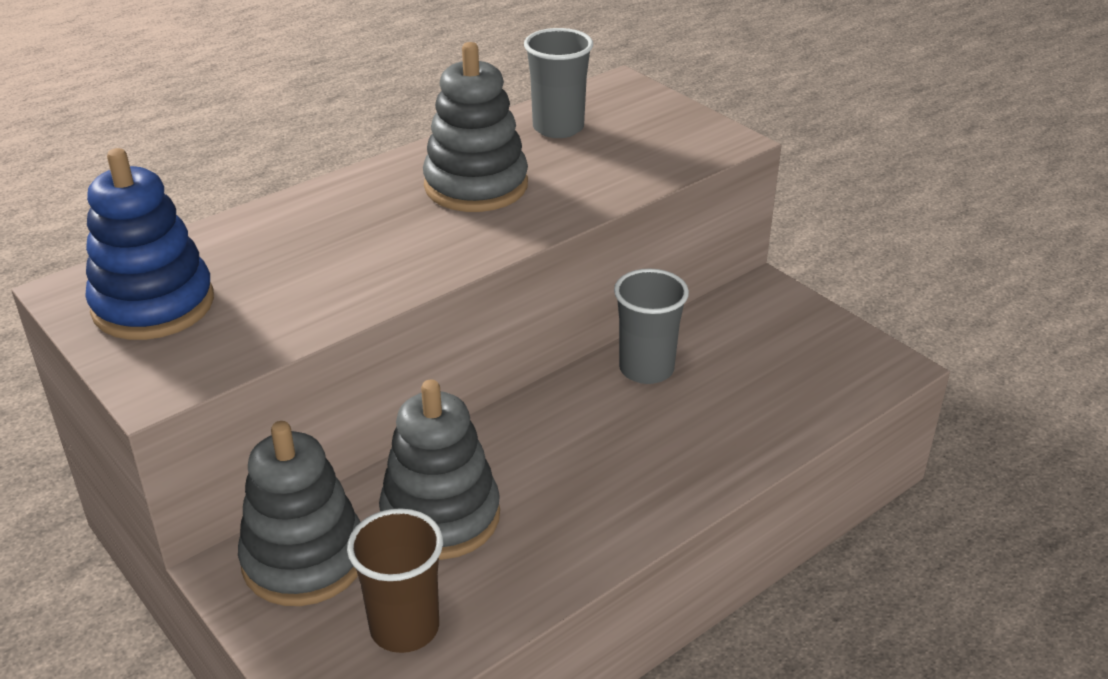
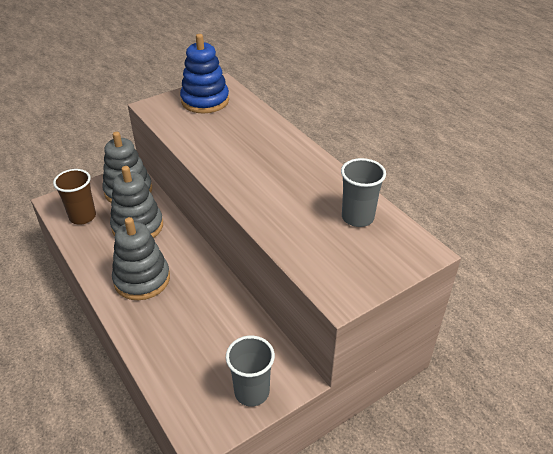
camera: 95 degrees right, 5 degrees up
(476, 185) = (289, 183): grey stacking toy -> grey stacking toy (142, 279)
(646, 369) = (222, 306): grey cup -> grey cup (252, 392)

